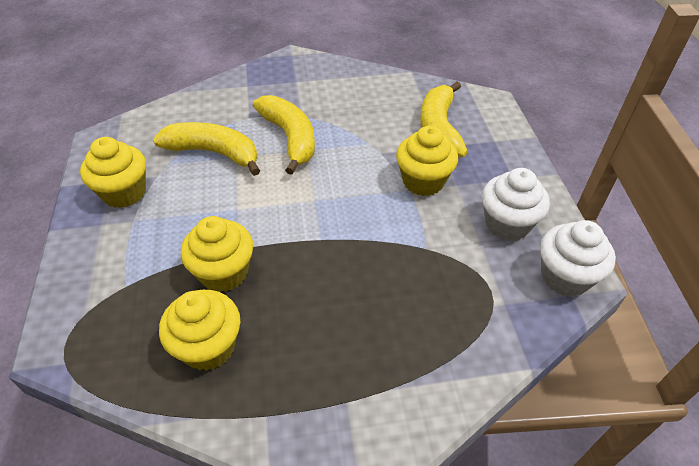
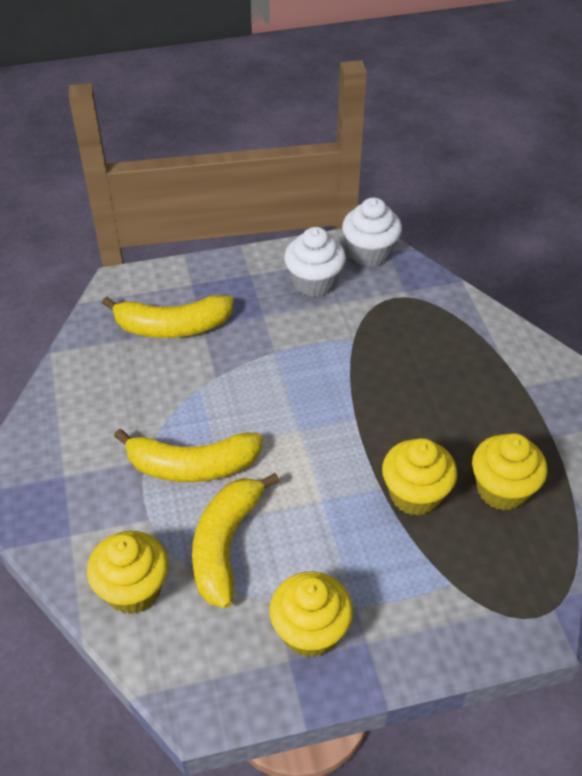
camera: 95 degrees left, 0 degrees up
(290, 138) = (192, 466): yellow banana -> yellow banana turned 150 degrees counterclockwise
(423, 181) = (261, 340): yellow cupcake -> yellow cupcake (133, 589)

